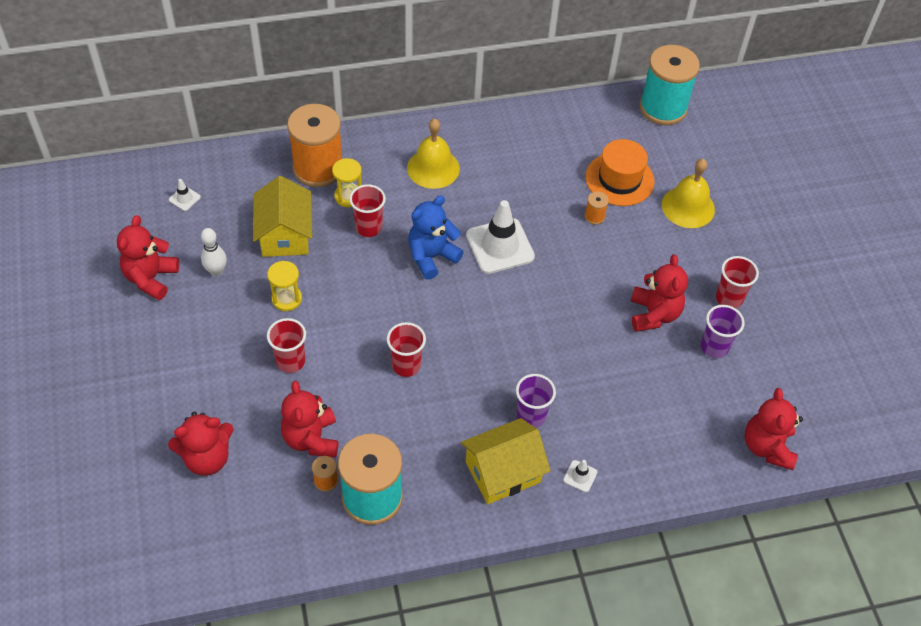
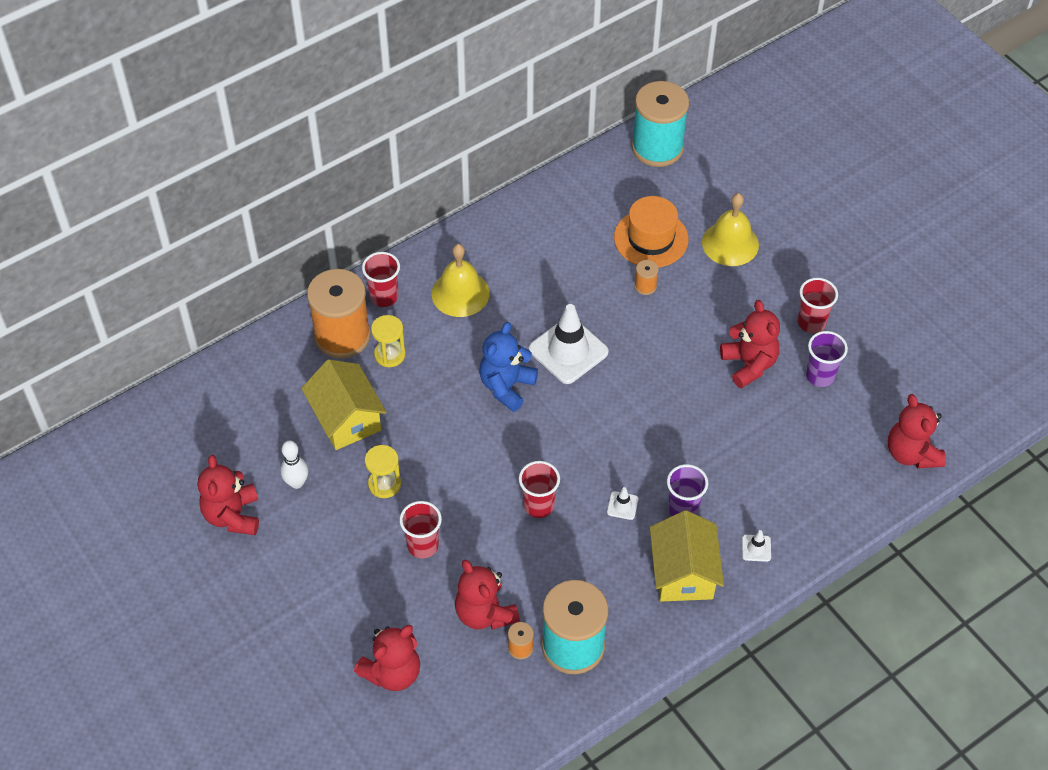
camera: 20 degrees left, 0 degrees up
(184, 198) = (220, 419): white traffic cone -> white traffic cone (622, 505)
(368, 227) = (427, 380): red cup -> red cup (384, 297)
(503, 472) = (683, 573): yellow house -> yellow house turned 45 degrees counterclockwise

